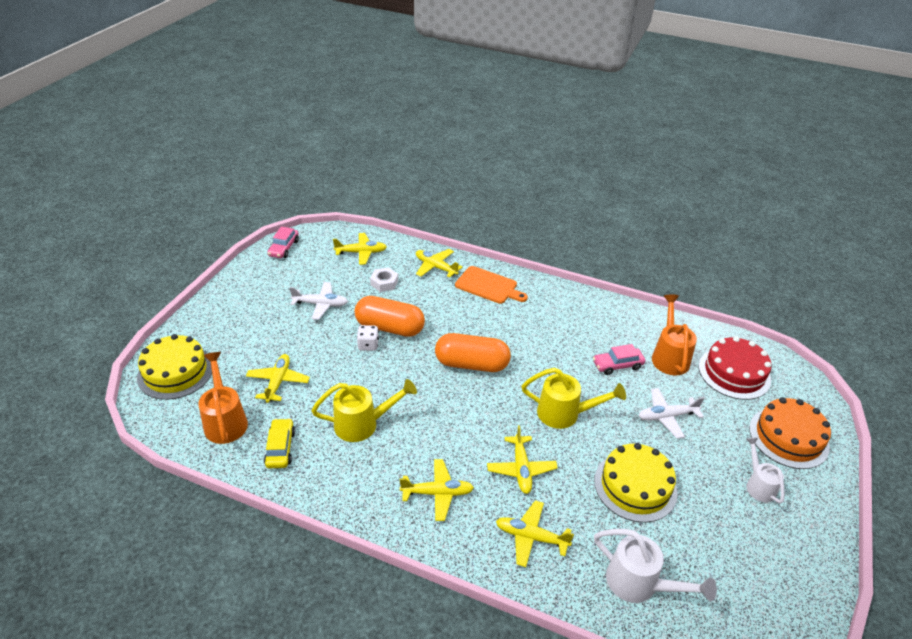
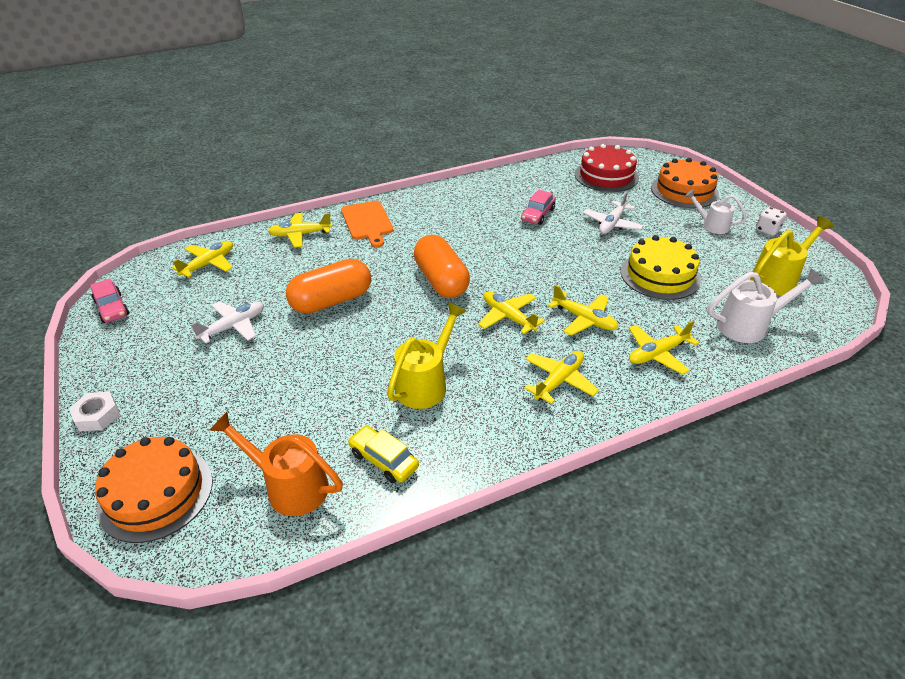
camera: 45 degrees left, 0 degrees up
(175, 372) = (156, 493): yellow cake -> orange cake
(278, 382) = (292, 413): yellow plane -> yellow plane (508, 317)
(368, 345) = (333, 326): white dice -> white dice (767, 230)
(384, 282) = (271, 273): white nut -> white nut (97, 415)
(471, 364) = (441, 280): orange capsule -> orange capsule turned 75 degrees counterclockwise
(488, 286) = (367, 222): orange cutting board -> orange cutting board turned 90 degrees clockwise
(564, 414) = (554, 266): yellow watering can -> yellow watering can (777, 279)
(669, 356) = (558, 190): orange watering can -> none

